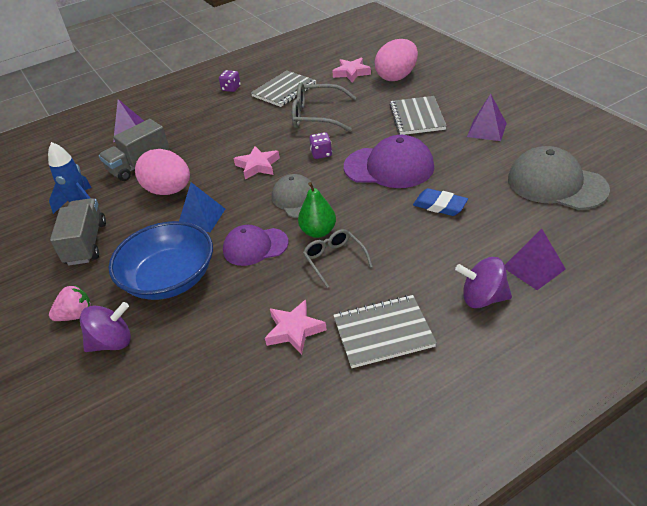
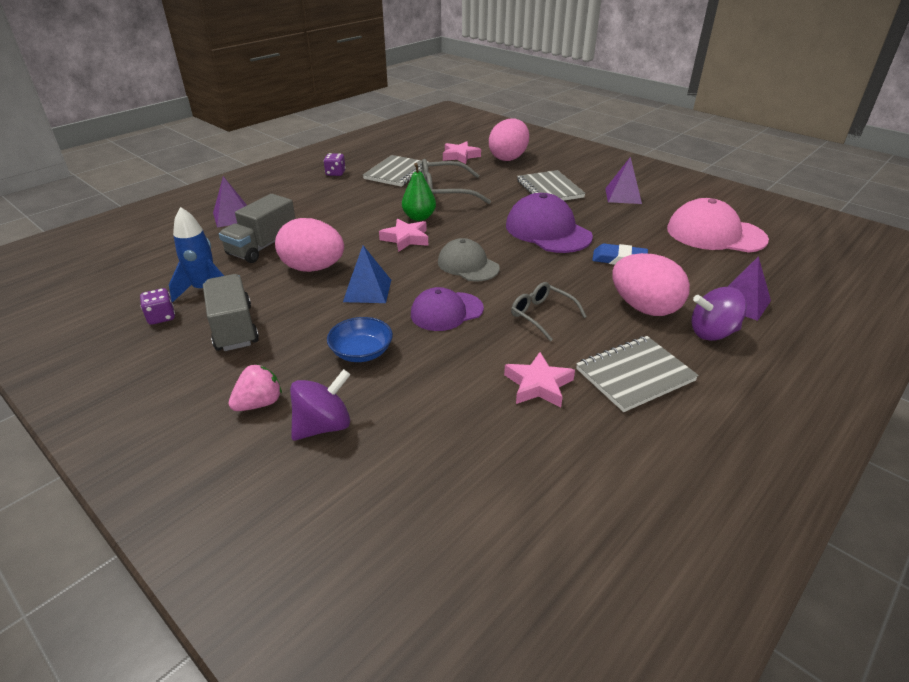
camera: 20 degrees left, 5 degrees down
(169, 278) = (361, 352): blue bowl -> blue bowl, size x0.53
(318, 231) = (509, 292): green pear -> green pear (419, 217)
(321, 154) = (470, 224): purple dice -> purple dice (161, 317)
(389, 167) = (548, 231): purple cap -> purple cap turned 120 degrees counterclockwise
(433, 263) = (644, 308): none -> pink egg
(556, 184) = (715, 234): grey cap -> pink cap

